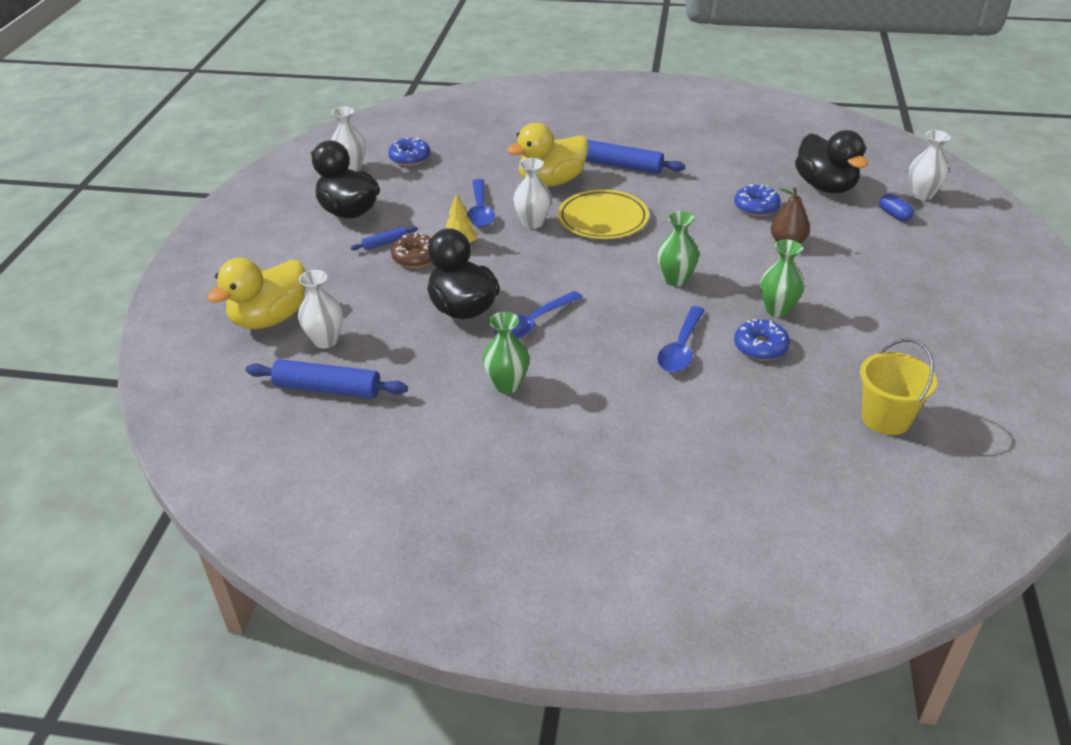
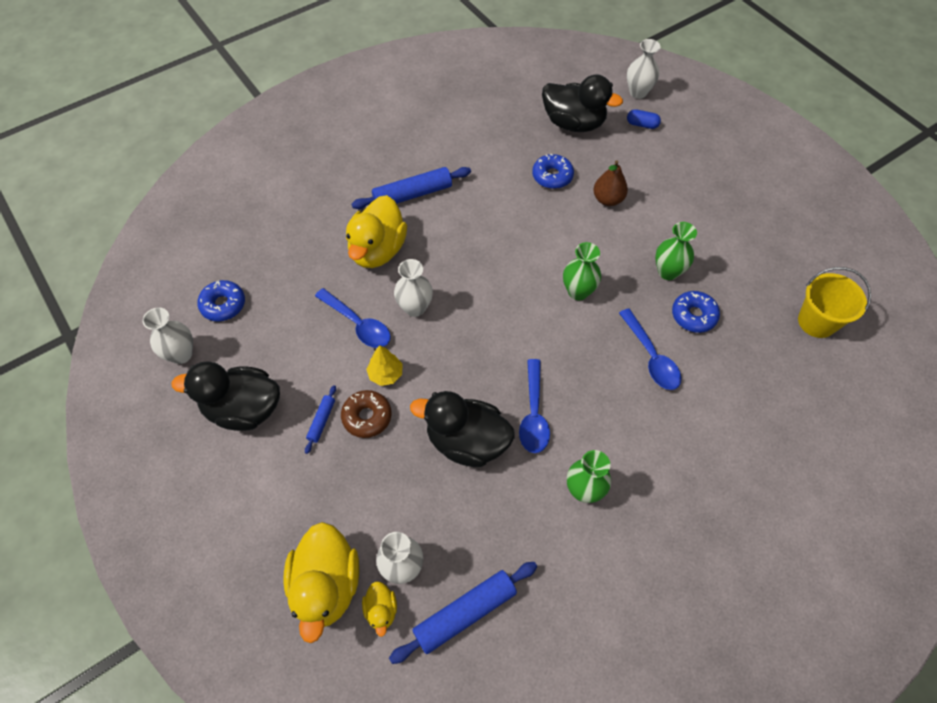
camera: 45 degrees left, 20 degrees up
(282, 351) = (381, 610): none -> yellow duck
(603, 218) = (461, 264): yellow plate -> none

